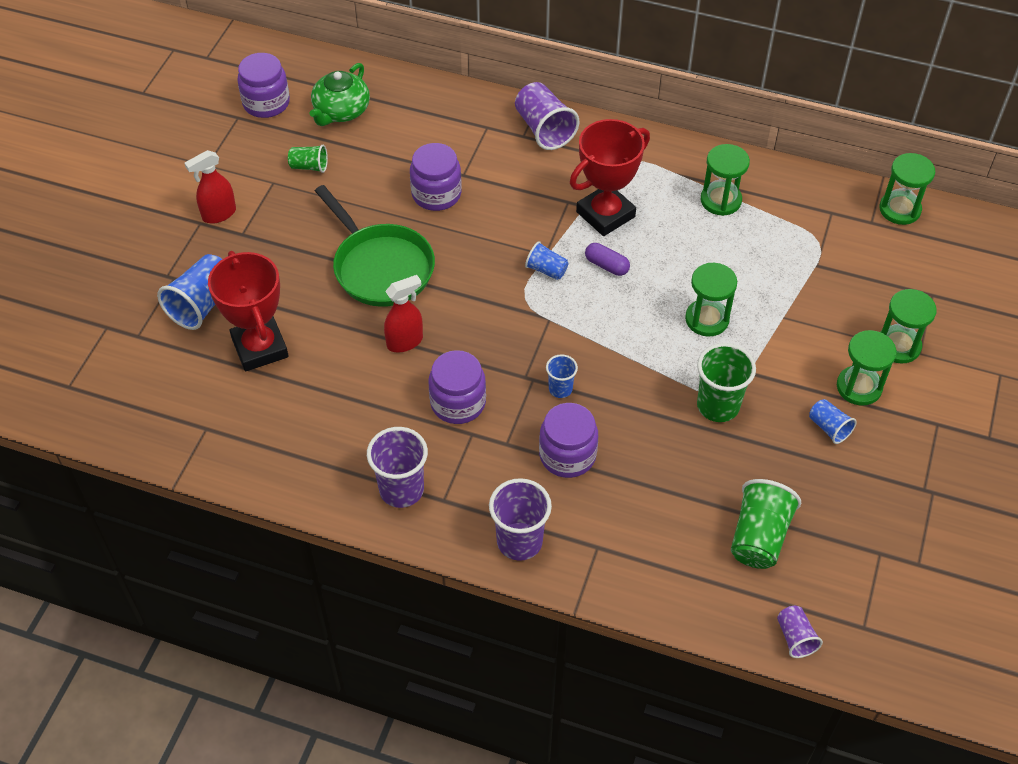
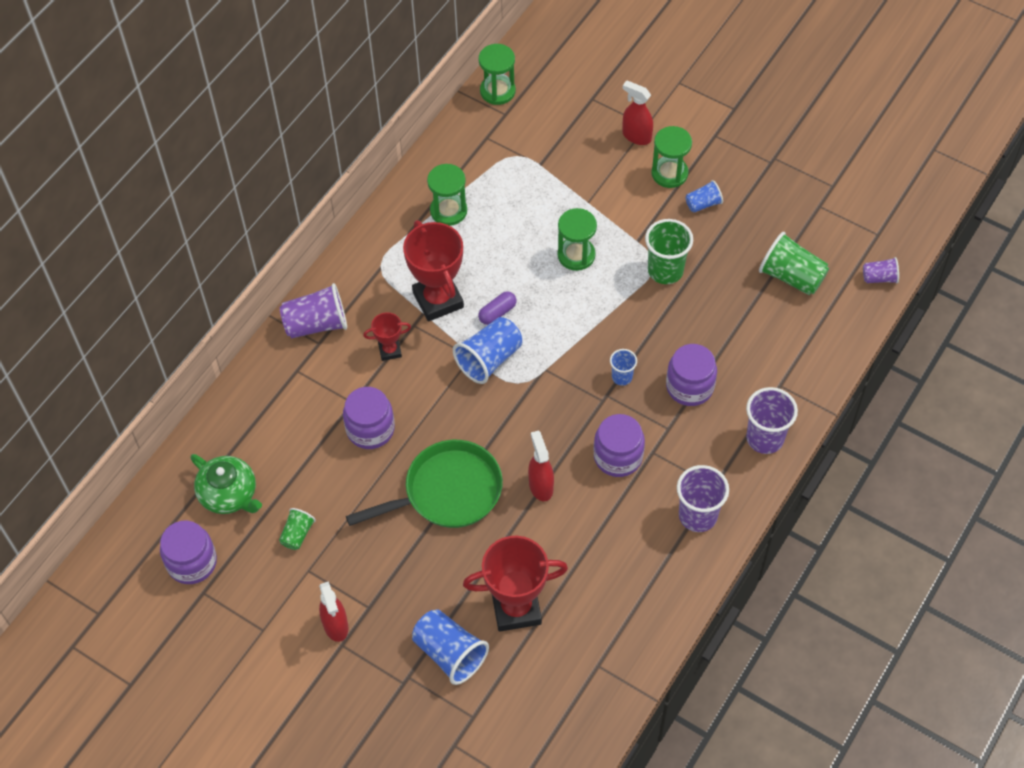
camera: 75 degrees left, 5 degrees up
(531, 190) = (390, 350): none -> red trophy
(546, 270) = (489, 359): blue cup -> blue cup, size x1.79
(898, 346) = (636, 136): green hourglass -> red spray bottle

